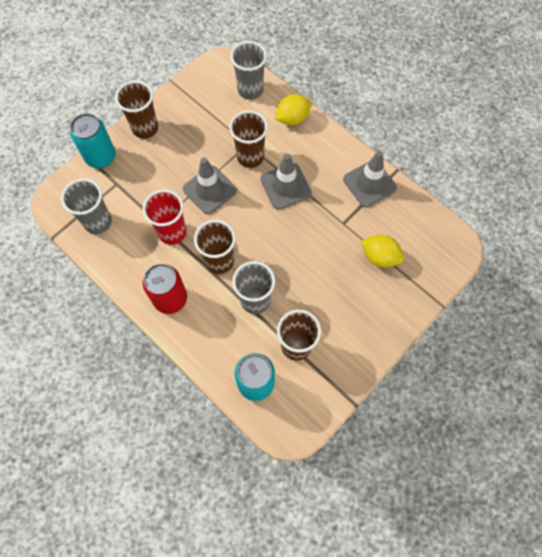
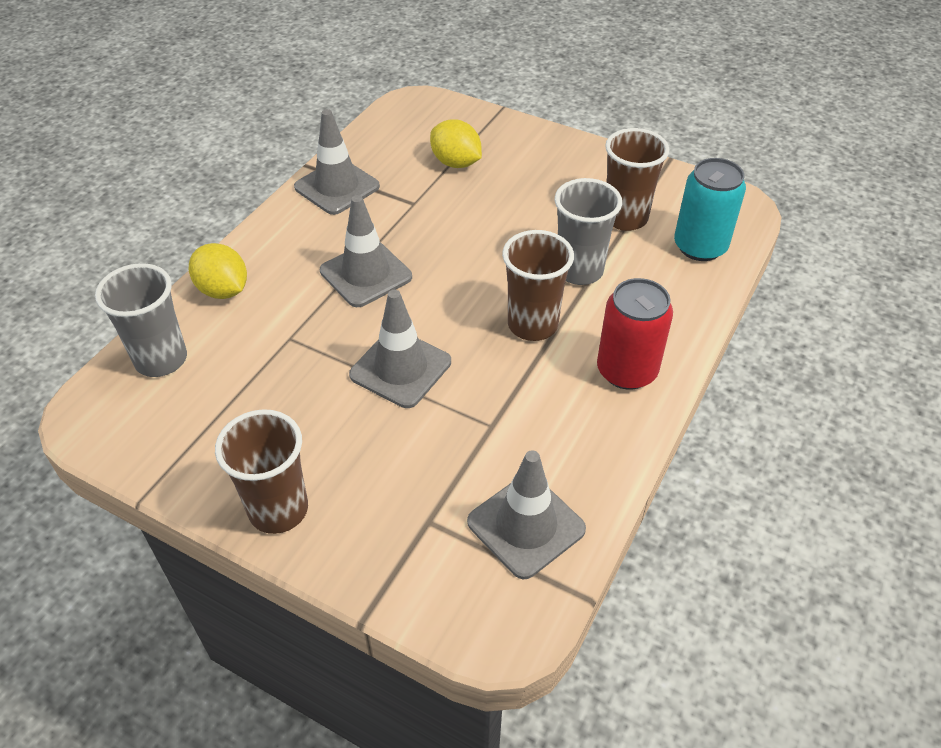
camera: 105 degrees left, 20 degrees down
(98, 222) = (526, 525): grey cup -> grey traffic cone
(100, 157) = (369, 573): turquoise can -> none
(172, 232) = (504, 400): red cup -> none
(250, 157) = (317, 328): brown cup -> none
(379, 257) = (456, 163): yellow lemon -> yellow lemon turned 60 degrees counterclockwise

